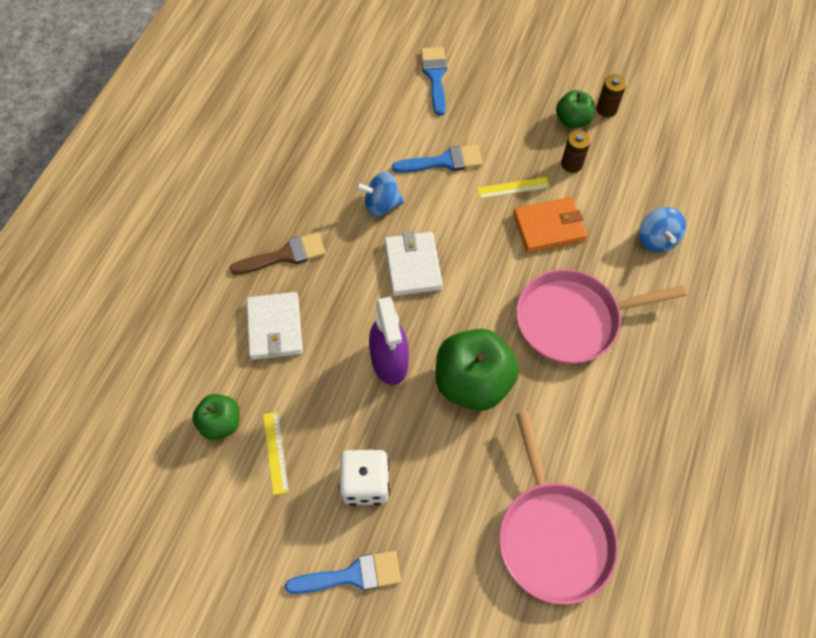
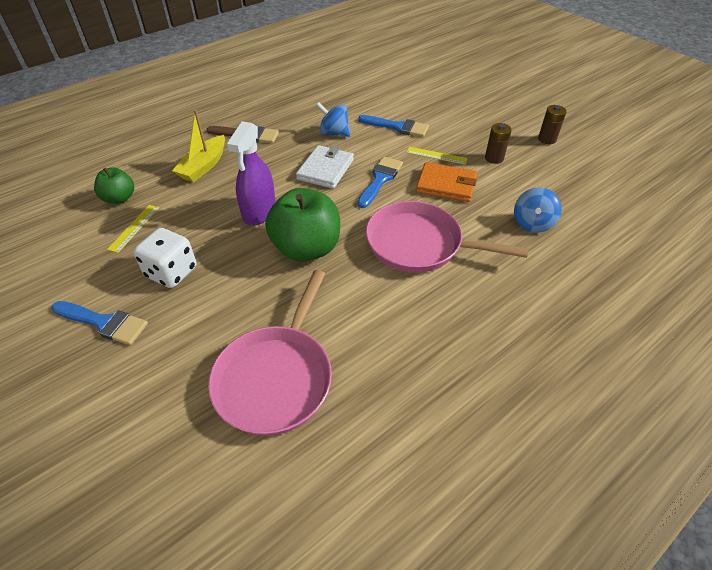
camera: 30 degrees right, 15 degrees down
(275, 328) = (204, 166): white wallet -> yellow boat
(435, 76) = (429, 87): blue brush -> blue brush (380, 179)
(572, 120) = (514, 137): green apple -> none

